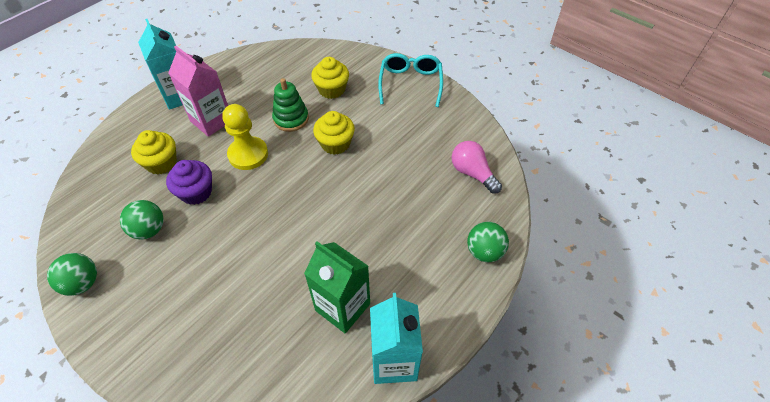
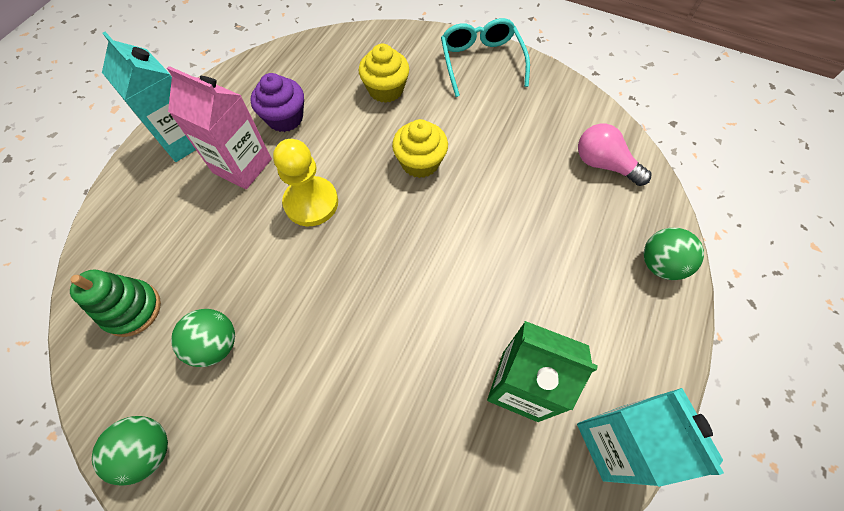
camera: 15 degrees left, 10 degrees up
(161, 163) = (195, 242): yellow cupcake -> none
(196, 192) = (261, 273): purple cupcake -> purple cupcake (285, 118)
(291, 119) = (349, 141): green stacking toy -> green stacking toy (132, 309)

